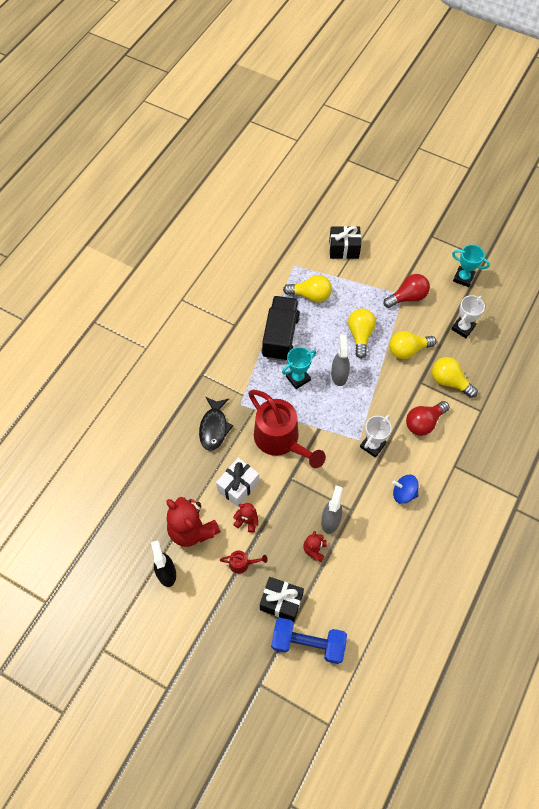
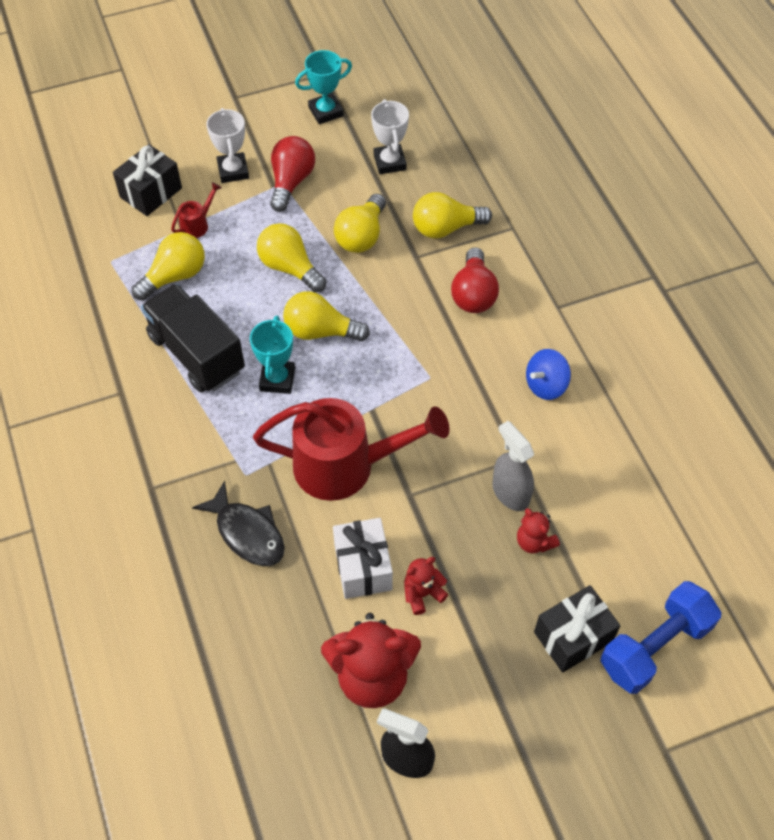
camera: 50 degrees left, 5 degrees down
(242, 564) = (479, 645): red watering can -> red watering can (198, 224)
(339, 375) = (320, 331): grey spray bottle -> yellow light bulb
(372, 445) = (452, 369): white trophy -> white trophy (233, 171)

